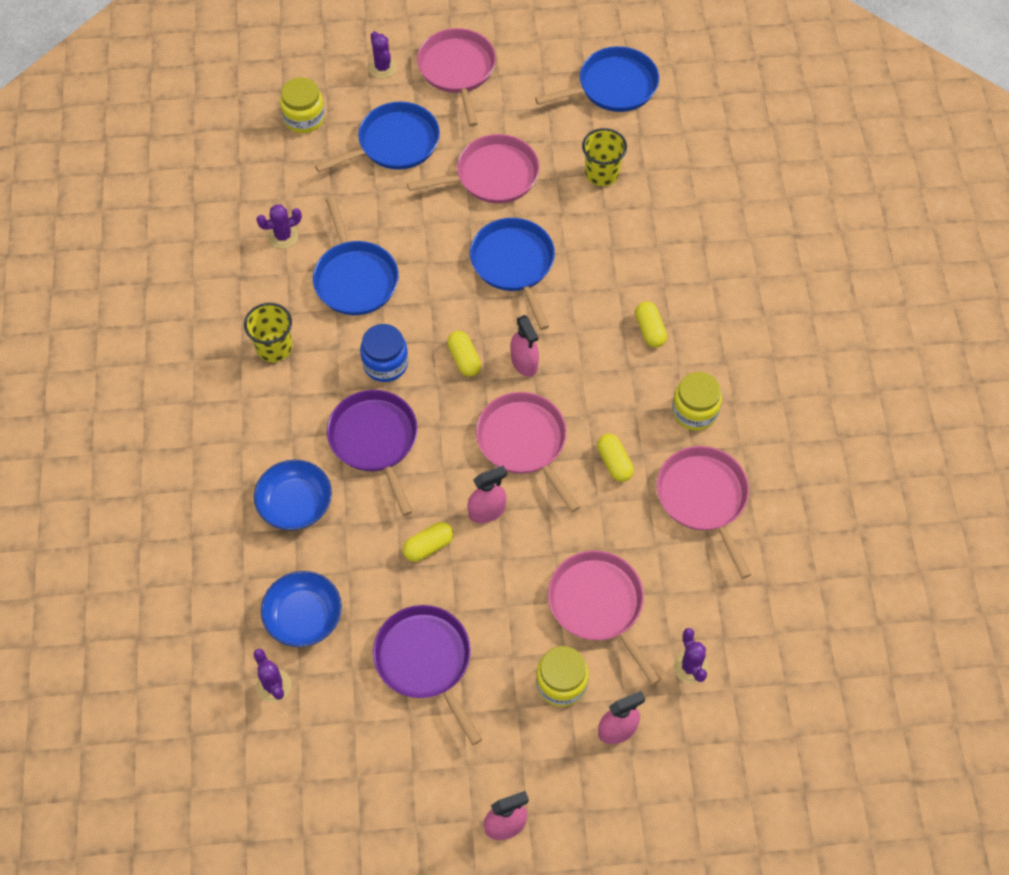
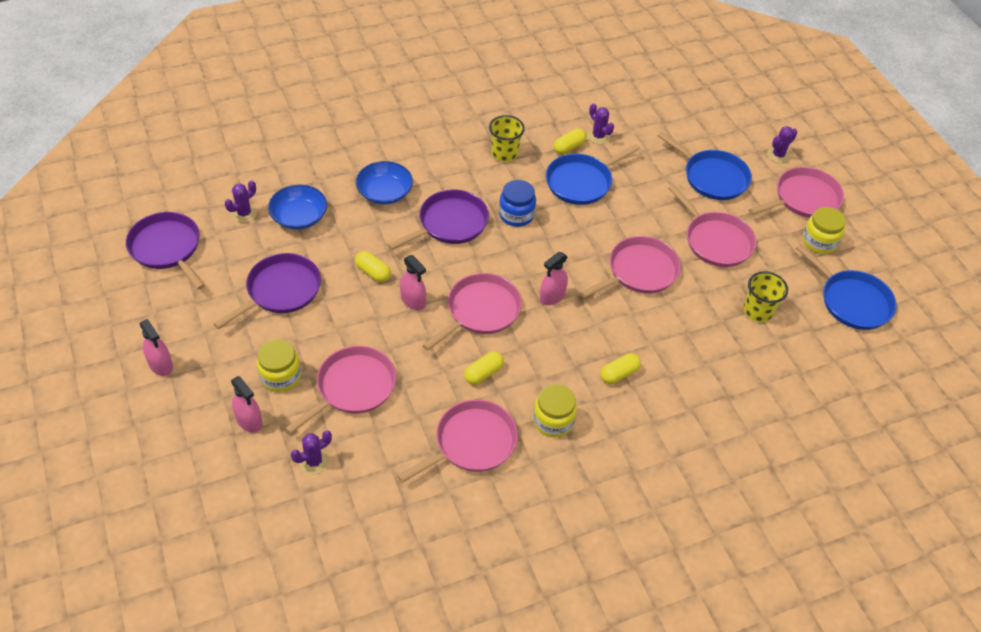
camera: 70 degrees right, 10 degrees down
(304, 118) = (706, 124): yellow jar -> yellow jar (819, 241)
(305, 796) = (167, 248): none -> purple pan
(464, 359) = (539, 259): yellow capsule -> yellow capsule (569, 147)
(514, 264) = (639, 271): blue pan -> pink pan

